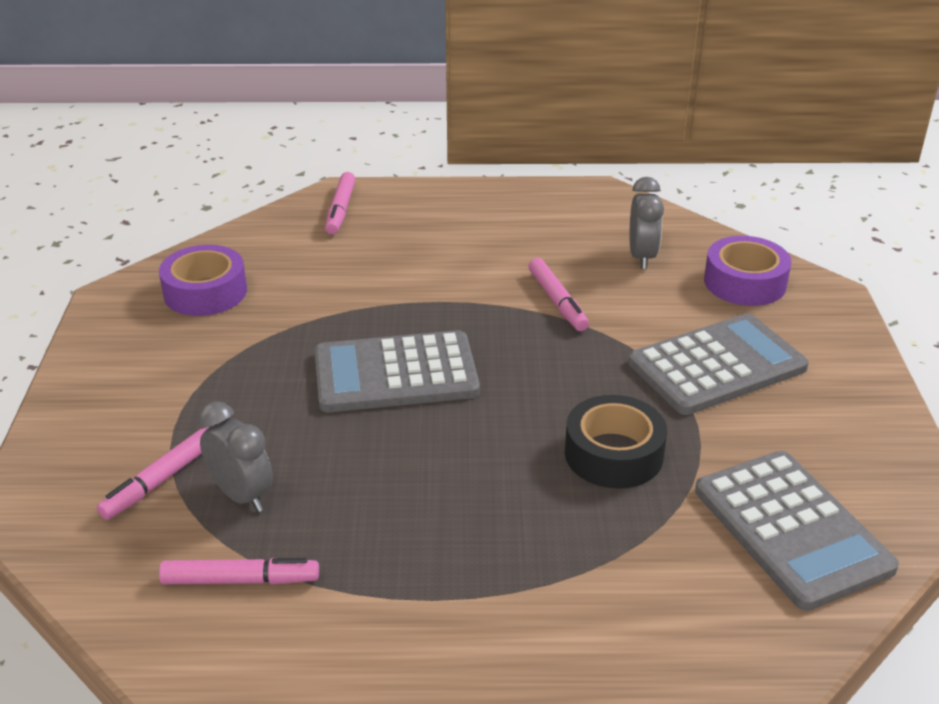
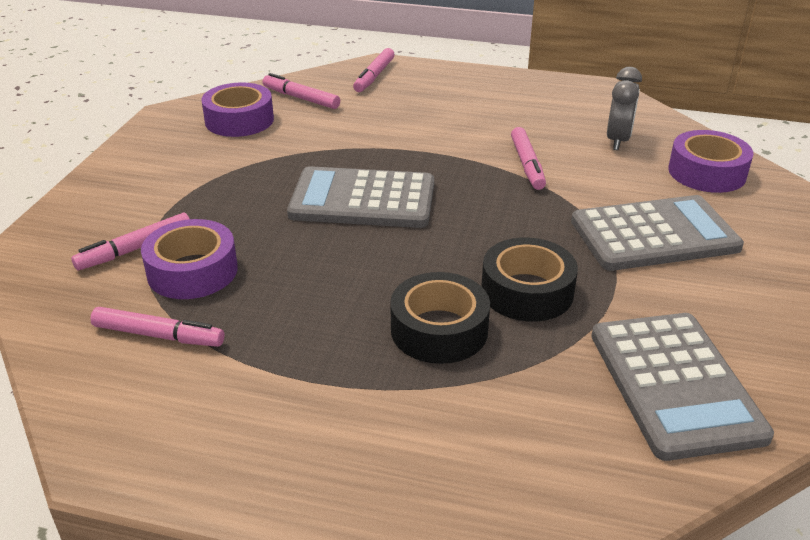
camera: 15 degrees right, 0 degrees up
(241, 495) = (192, 271): grey clock -> purple tape
(266, 251) = (301, 98): none -> pink marker
(541, 515) = (439, 330): none -> black tape

